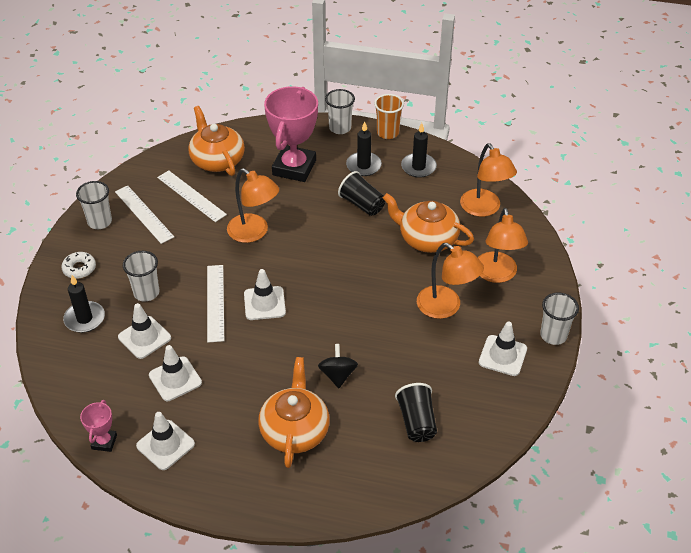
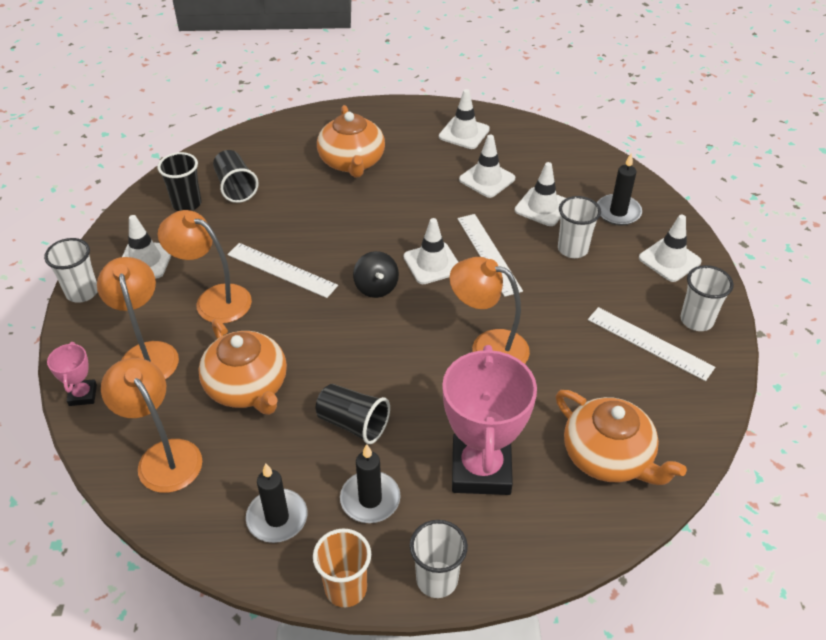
camera: 165 degrees right, 0 degrees up
(79, 268) = (669, 260): white donut -> white traffic cone
(104, 442) = (518, 126): pink trophy -> pink trophy (83, 395)
(191, 196) = (606, 384): white ruler -> white ruler (282, 270)
(338, 375) = (324, 211): black spinning top -> black spinning top (376, 287)
(427, 239) = (247, 387): orange teapot -> orange teapot turned 45 degrees clockwise
(465, 411) = (187, 204): none -> black cup

